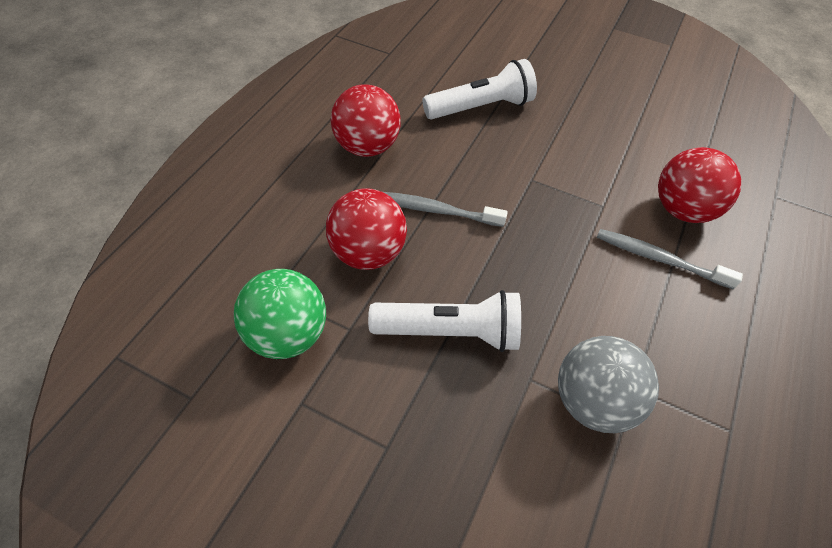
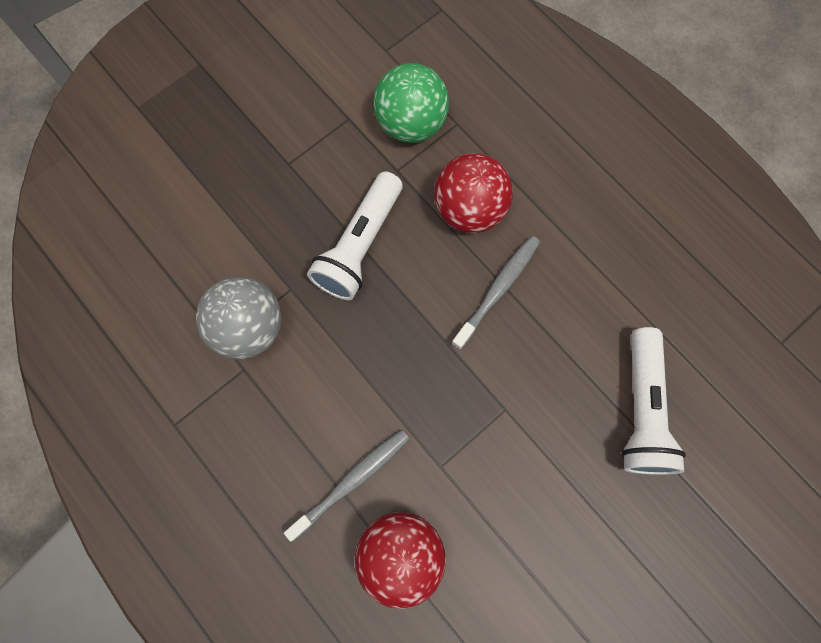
camera: 115 degrees right, 20 degrees up
(367, 147) = (612, 256): red ball -> none

